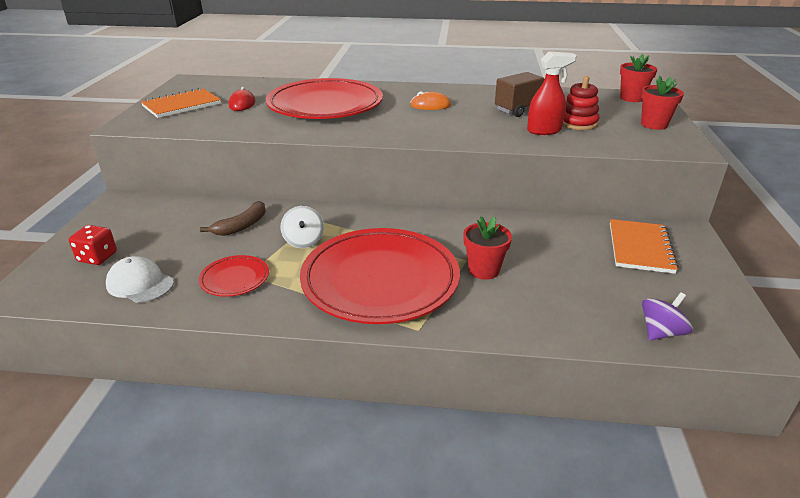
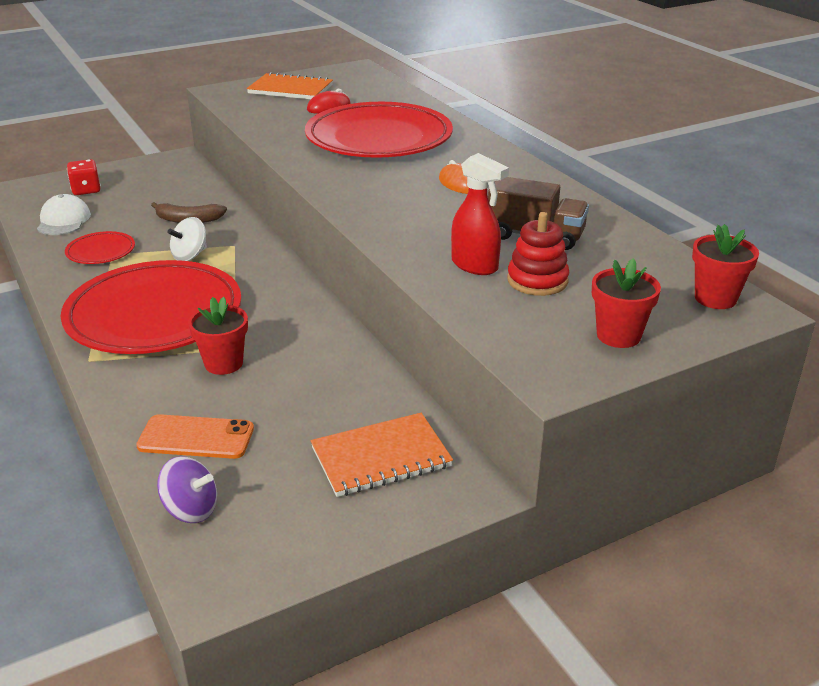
camera: 55 degrees right, 0 degrees up
(573, 307) = (196, 438): none -> orange phone

